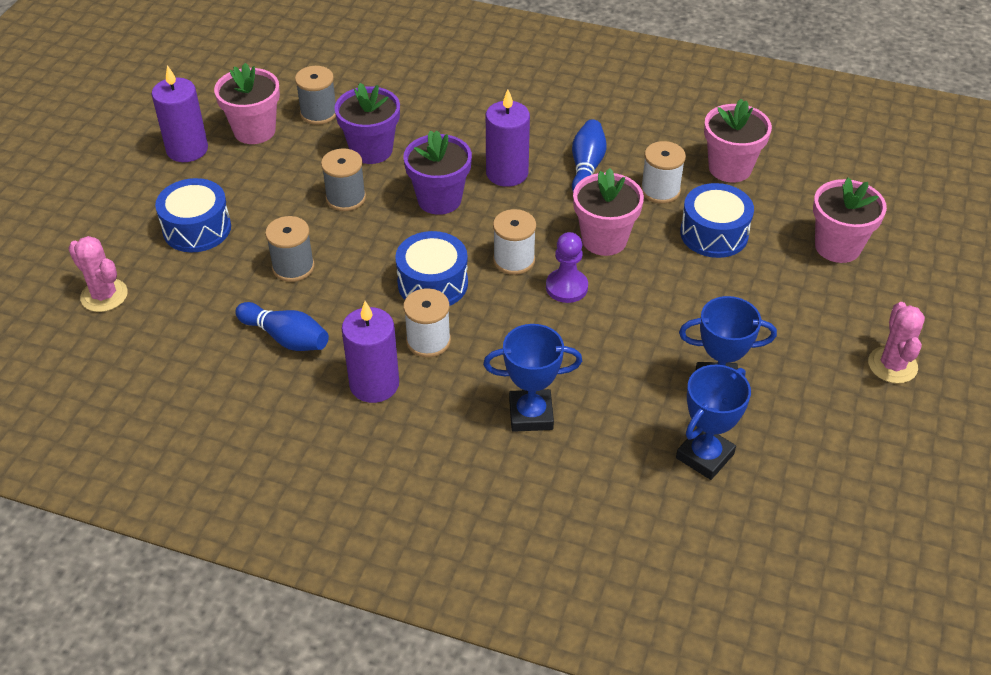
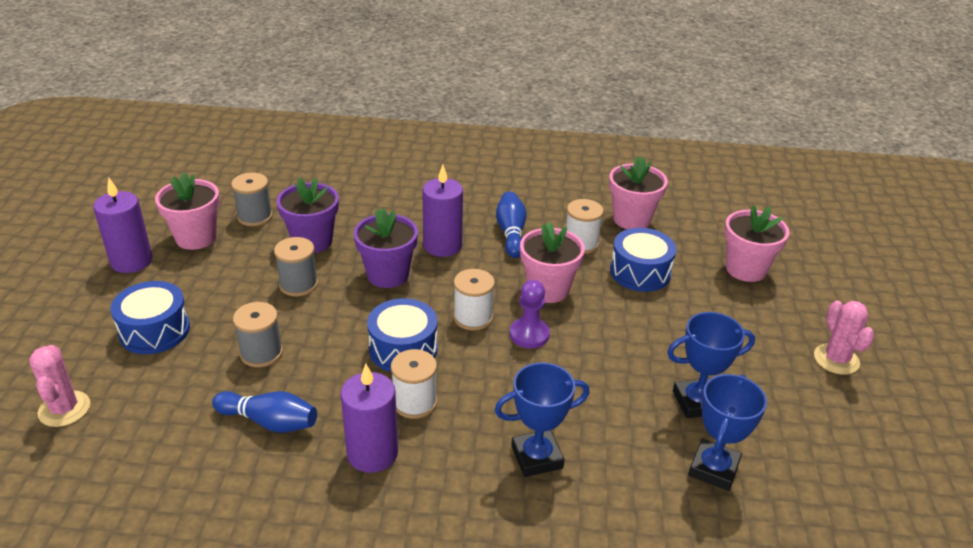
camera: 15 degrees left, 10 degrees down
(104, 295) = (64, 409): pink cactus -> pink cactus turned 45 degrees clockwise

